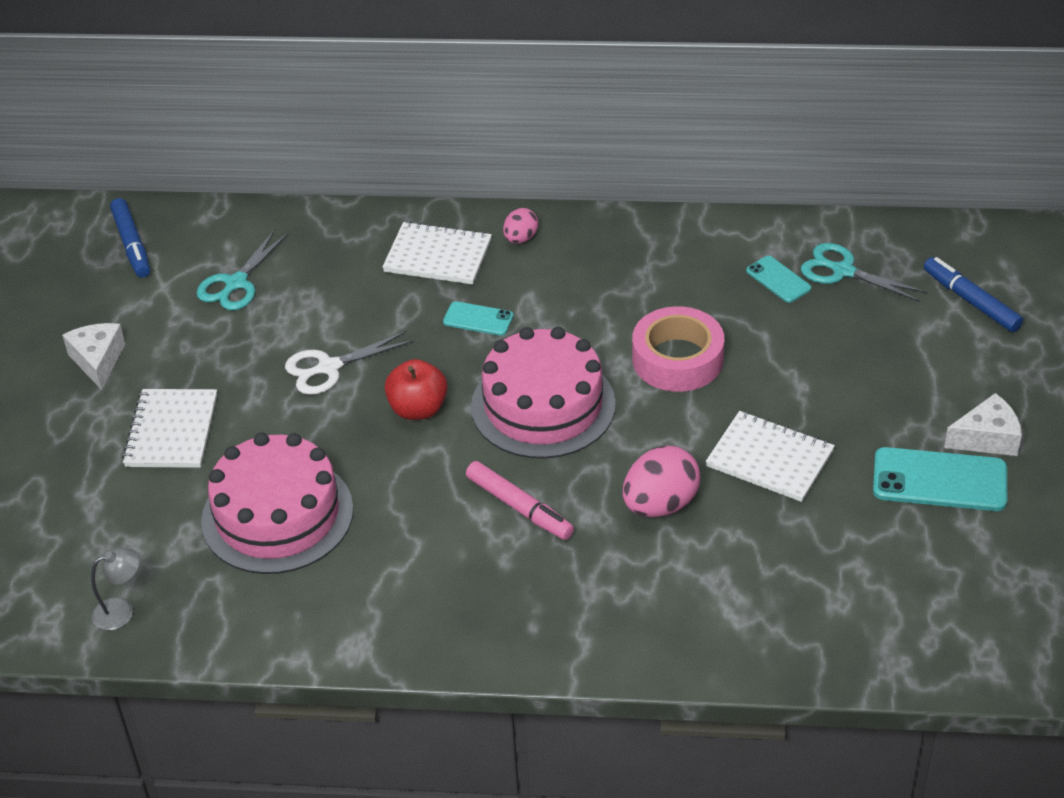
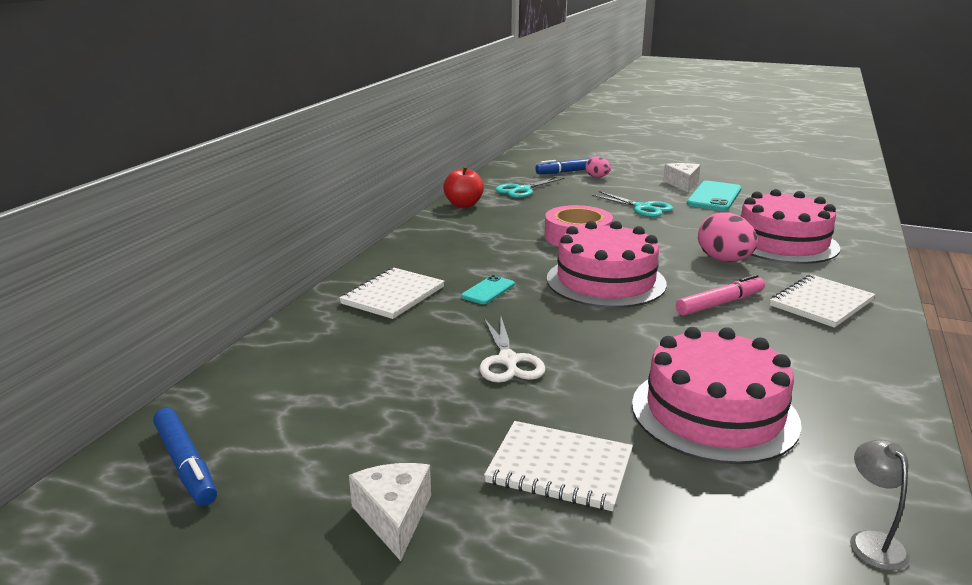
camera: 75 degrees left, 20 degrees down
(98, 361) = (394, 517): white cheese -> white cheese turned 75 degrees clockwise
(132, 244) = (185, 464): blue marker -> blue marker turned 60 degrees clockwise
(236, 283) = (335, 397): turquoise scissors -> turquoise scissors (642, 208)
(418, 409) = (588, 327): red apple -> red apple (463, 205)
(520, 238) = (402, 264): pink egg -> pink egg (597, 177)
(759, 563) = (782, 243): none -> pink cake
(769, 459) = (686, 228): white notebook -> white notebook (821, 303)
(778, 280) = (517, 204): turquoise phone -> none

